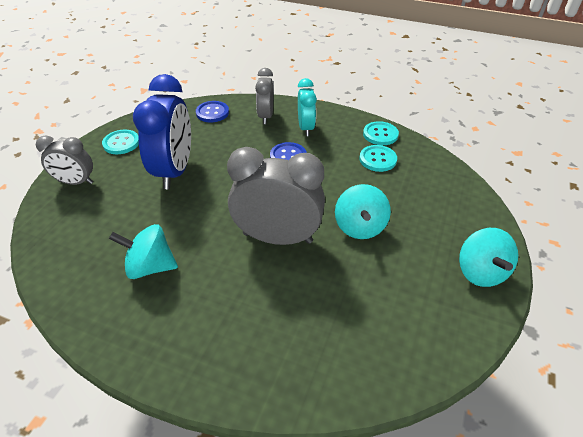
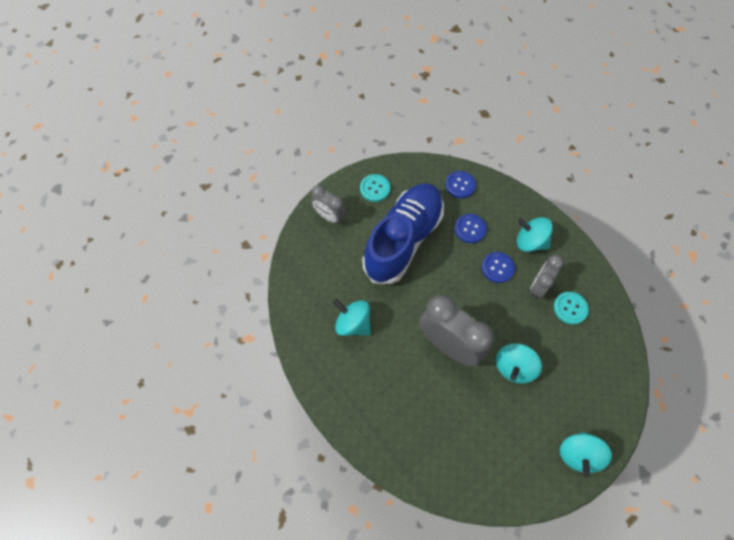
camera: 30 degrees right, 20 degrees up
(175, 171) = (403, 240): blue clock -> blue shoe
(242, 139) = (470, 229): none -> blue button
(265, 116) = (502, 211): grey clock -> grey clock (538, 286)
(306, 128) = (530, 242): turquoise clock -> turquoise spinning top
(380, 134) = (590, 281): turquoise button -> none

